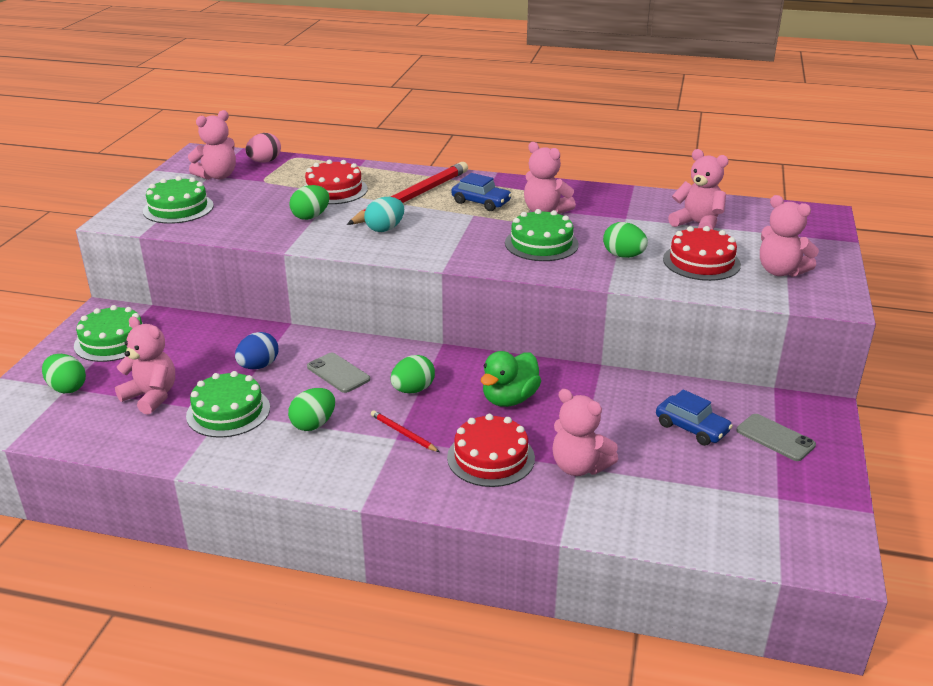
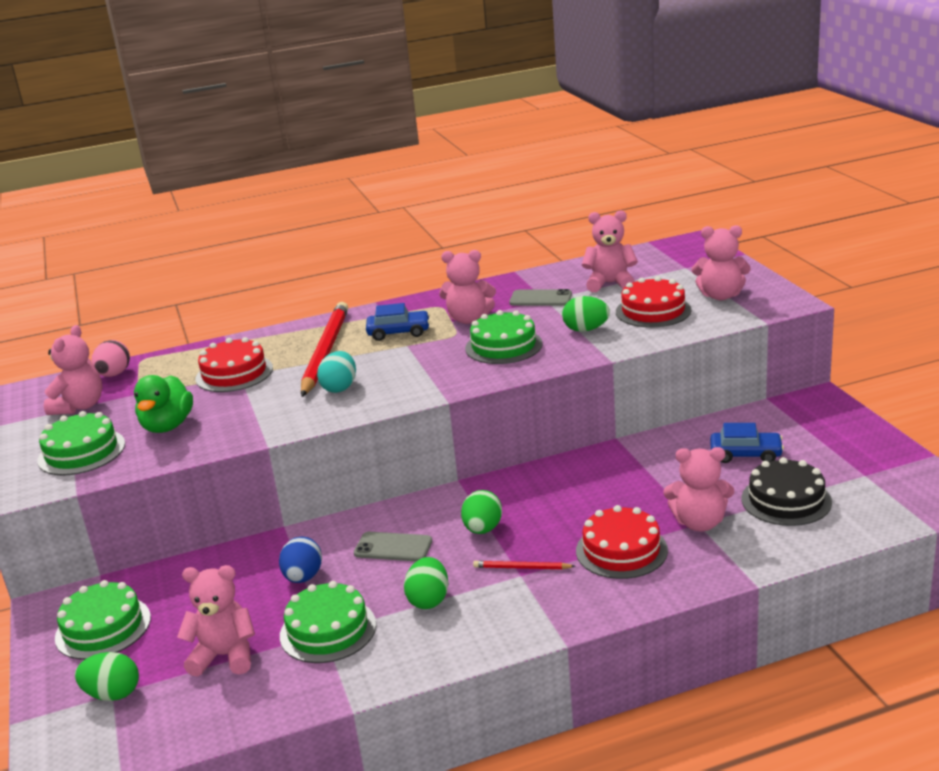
camera: 30 degrees left, 5 degrees down
(311, 216) = (246, 405): green egg -> none
(509, 399) = (577, 498): green duck -> green duck (167, 426)
(676, 484) = (786, 500): none -> black cake
(775, 438) = (812, 434): grey phone -> grey phone (540, 299)

